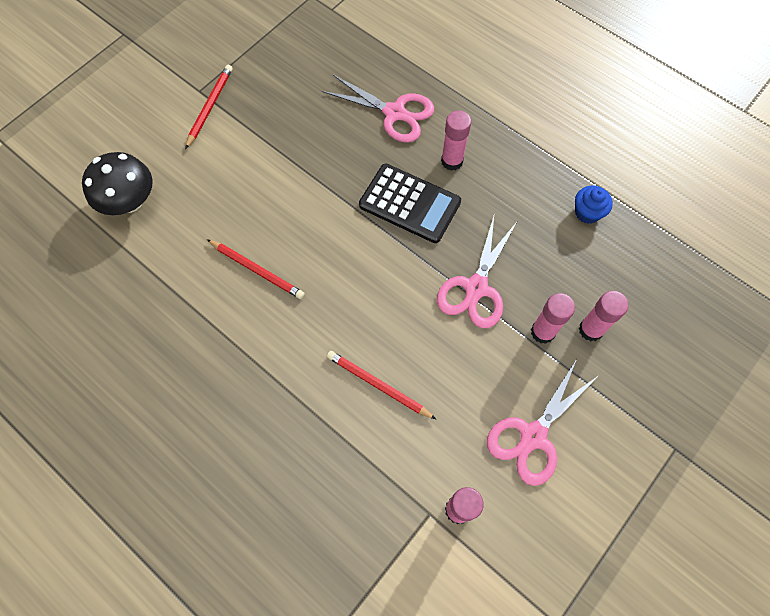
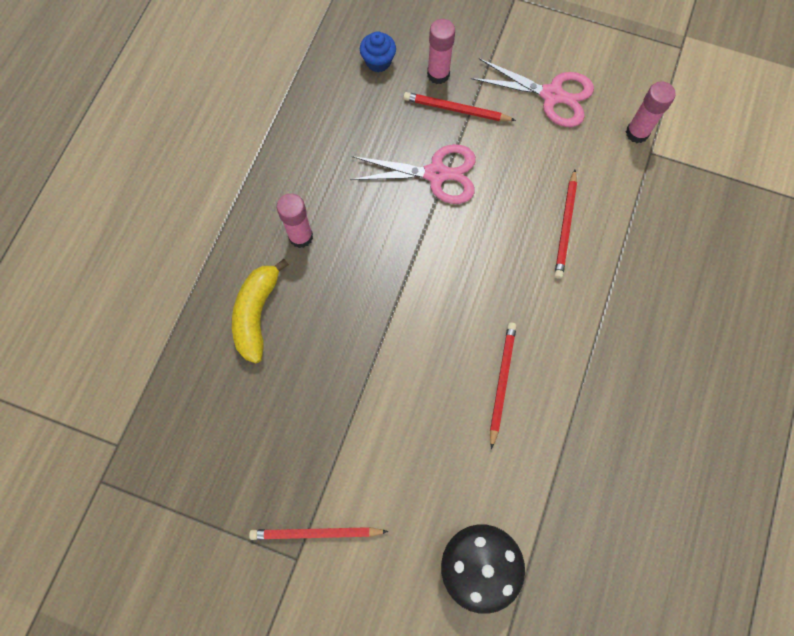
camera: 110 degrees left, 5 degrees up
(395, 113) = (257, 314): pink scissors -> yellow banana
(409, 204) = (367, 261): black calculator -> none
(543, 332) = (456, 110): pink glue stick -> red pencil
(587, 212) = (318, 102): blue cupcake -> blue cupcake (378, 61)

